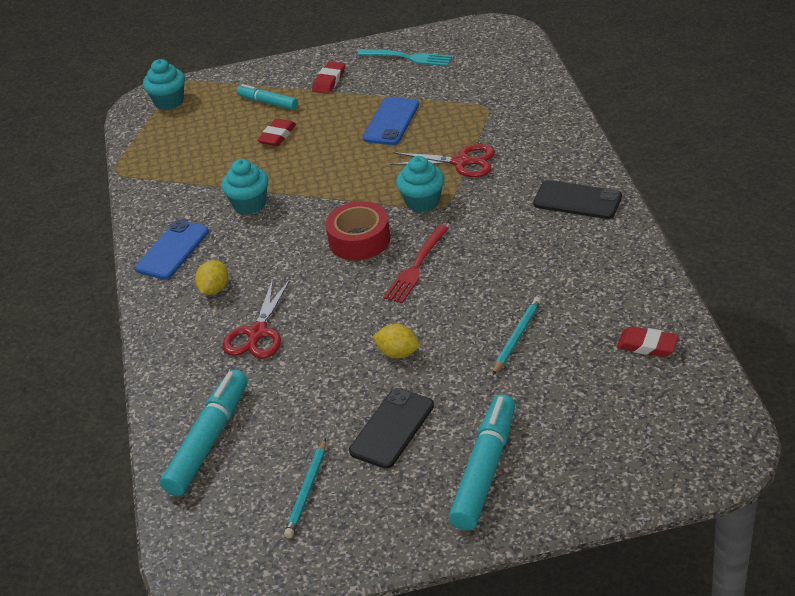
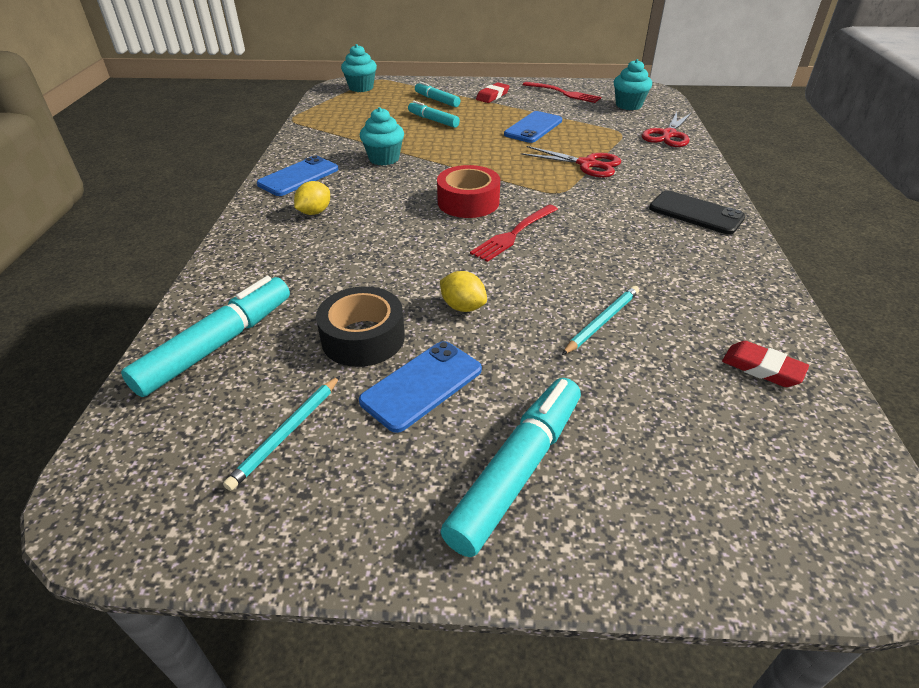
camera: 10 degrees right, 0 degrees up
(257, 333) = (331, 256): red scissors -> red scissors (668, 135)
(277, 136) = (433, 120): red eraser -> turquoise marker
(327, 402) = (363, 338): none -> black tape
(392, 428) = (422, 385): black phone -> blue phone
(408, 57) = (563, 93): turquoise fork -> red fork
(422, 202) = (540, 186): turquoise cupcake -> turquoise cupcake (628, 105)

